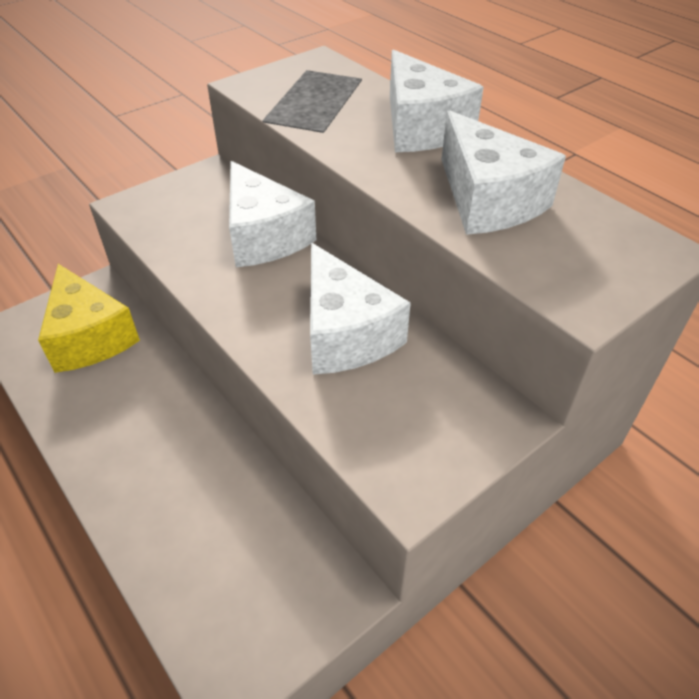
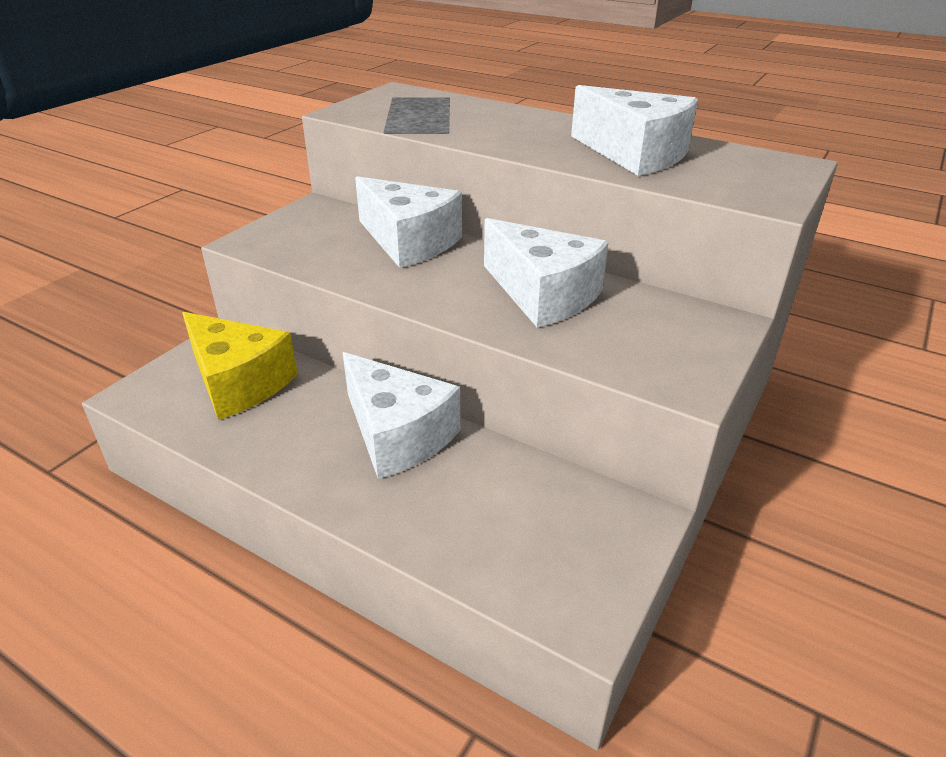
camera: 20 degrees left, 10 degrees down
(421, 128) = (534, 120): white cheese -> white cheese (397, 434)

